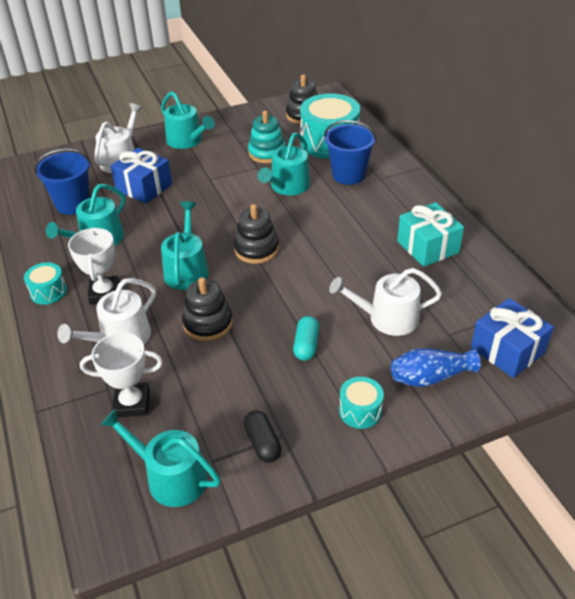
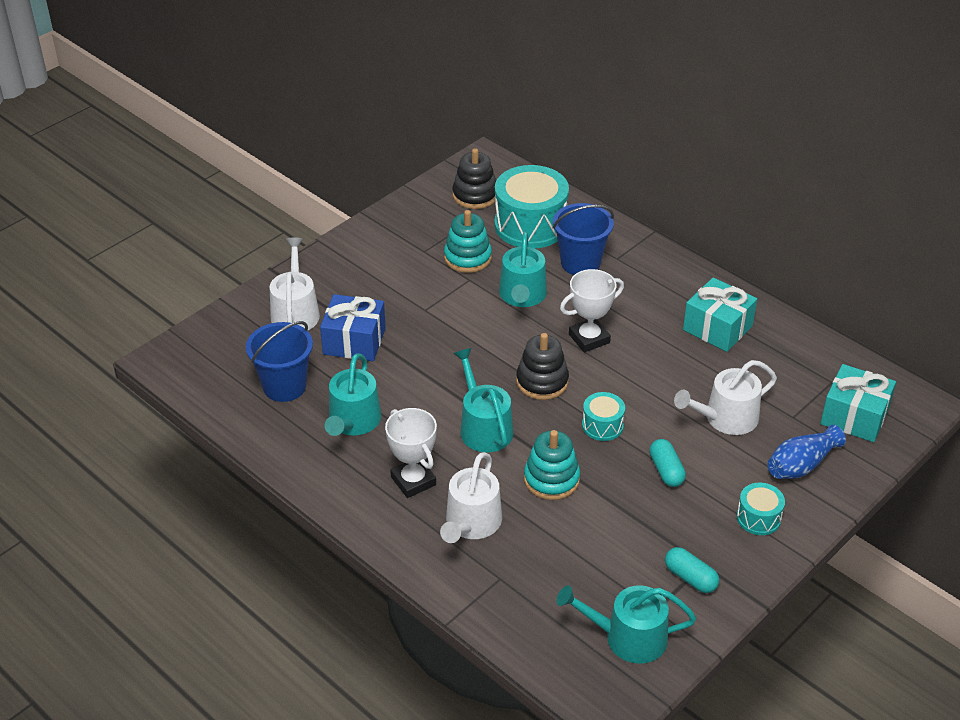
camera: 25 degrees left, 0 degrees up
(48, 292) = (347, 498): turquoise drum -> turquoise drum (602, 425)
(132, 403) = (537, 584): white trophy -> white trophy (589, 338)
(187, 141) = (358, 265): turquoise watering can -> none
(208, 323) = (551, 479): black stacking toy -> turquoise stacking toy
(262, 443) = (690, 578): black capsule -> turquoise capsule
(507, 350) = (854, 416): blue gift -> turquoise gift

